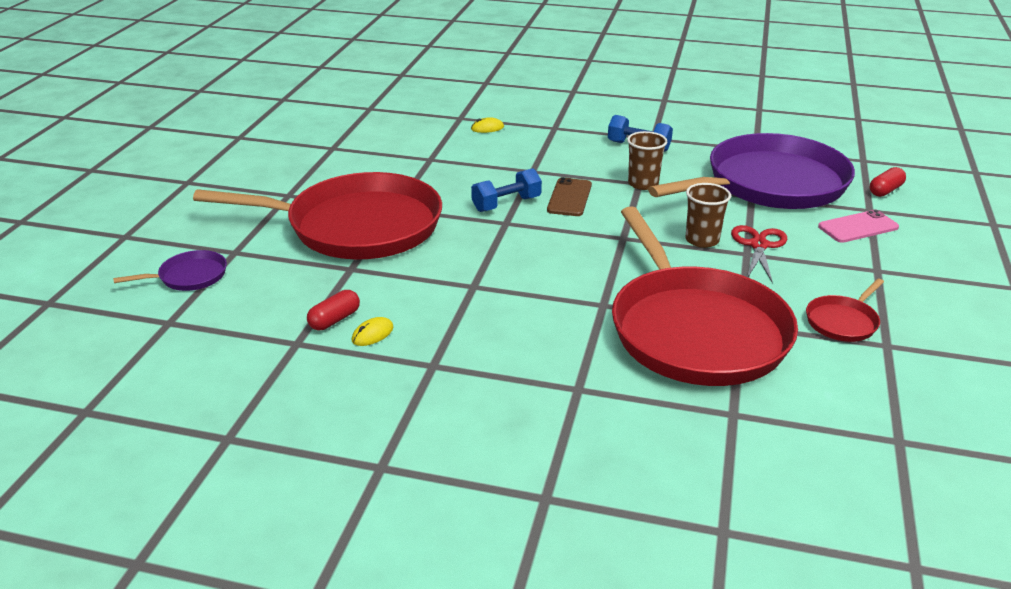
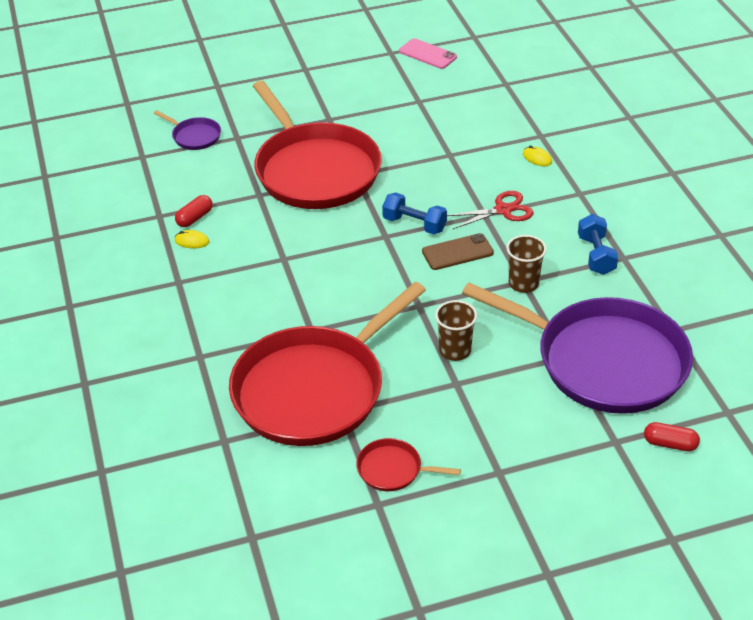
camera: 60 degrees right, 10 degrees up
(334, 320) = (195, 218): red capsule -> red capsule turned 60 degrees counterclockwise
(758, 245) = (476, 386): red scissors -> red scissors (503, 210)
(858, 227) = (570, 441): pink phone -> pink phone (427, 54)

